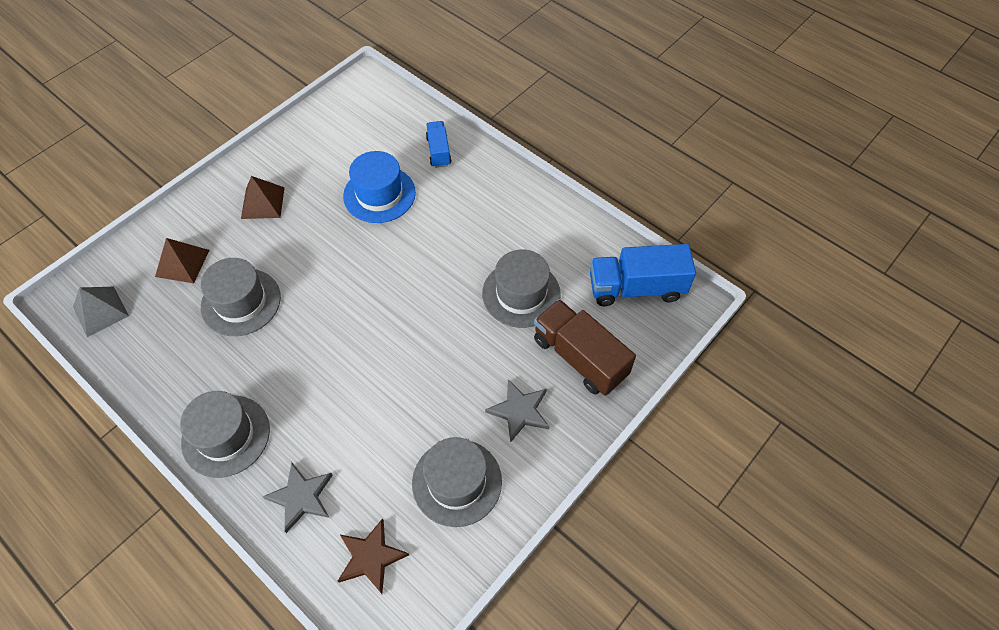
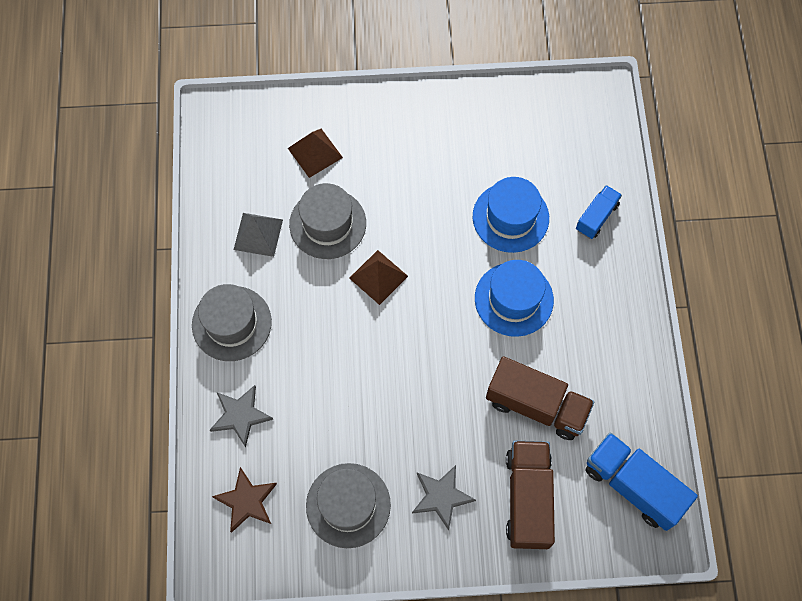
camera: 45 degrees right, 10 degrees up
(100, 311) = (230, 146): grey pyramid -> grey pyramid (258, 234)
(263, 203) = (415, 147): brown pyramid -> brown pyramid (378, 277)
(435, 241) = (514, 299): none -> blue hat
(521, 294) = (536, 405): grey hat -> brown truck

